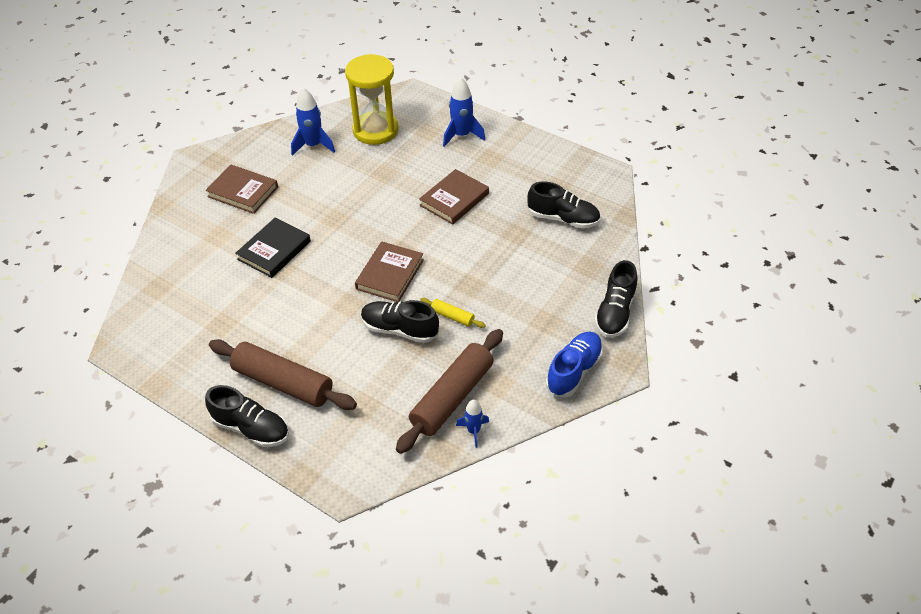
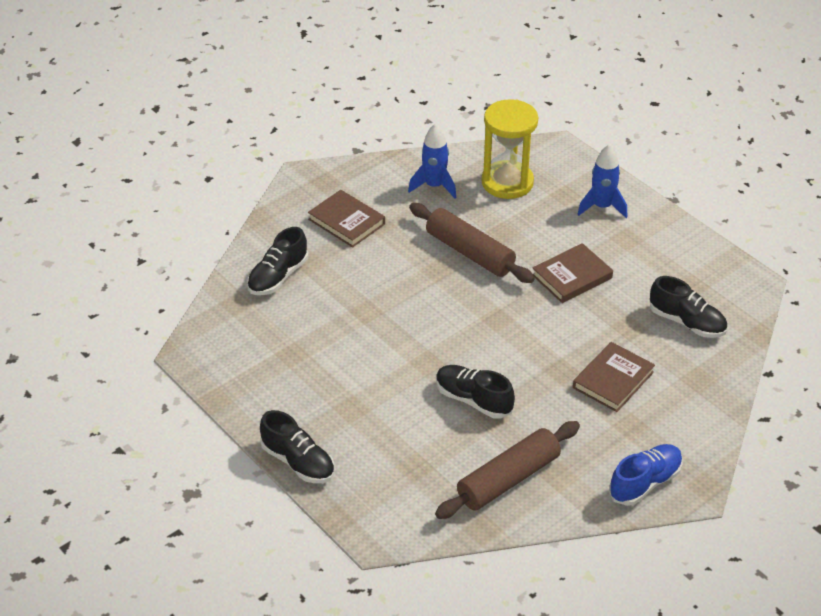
camera: 15 degrees right, 5 degrees down
(274, 250) = (364, 291): black book -> none
(283, 382) = (340, 426): brown rolling pin -> brown rolling pin (470, 252)
(389, 274) = (479, 341): brown book -> brown book (613, 380)
(452, 316) = (533, 399): yellow rolling pin -> none
(473, 431) = (520, 517): blue rocket -> none
(615, 312) = (710, 434): black shoe -> black shoe (278, 277)

